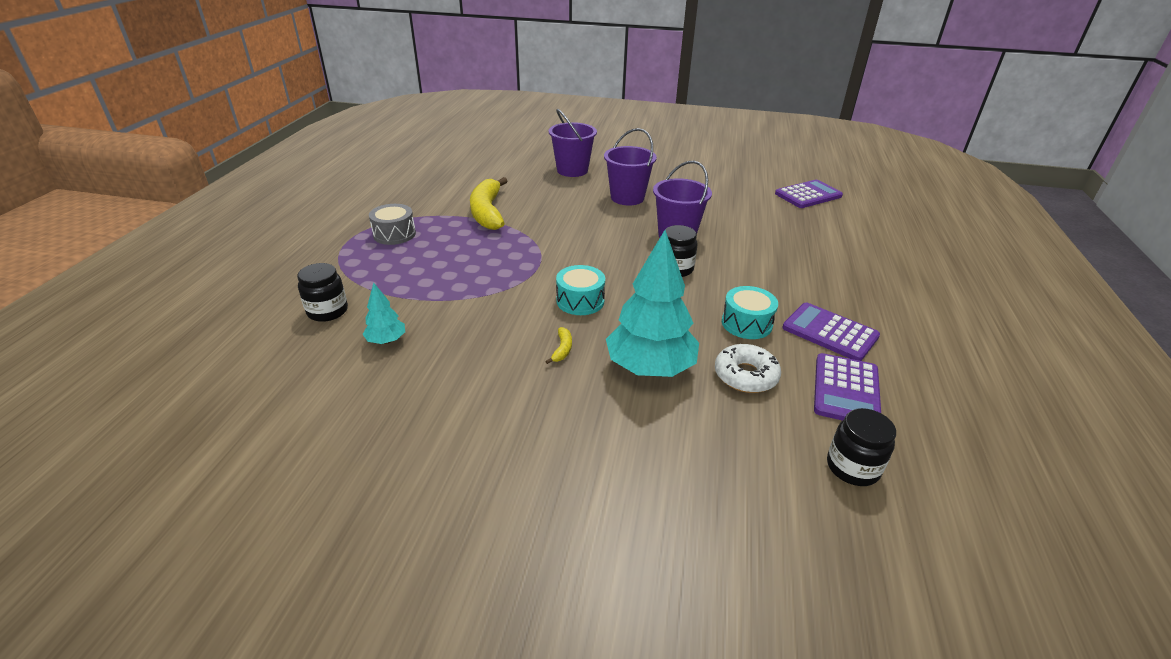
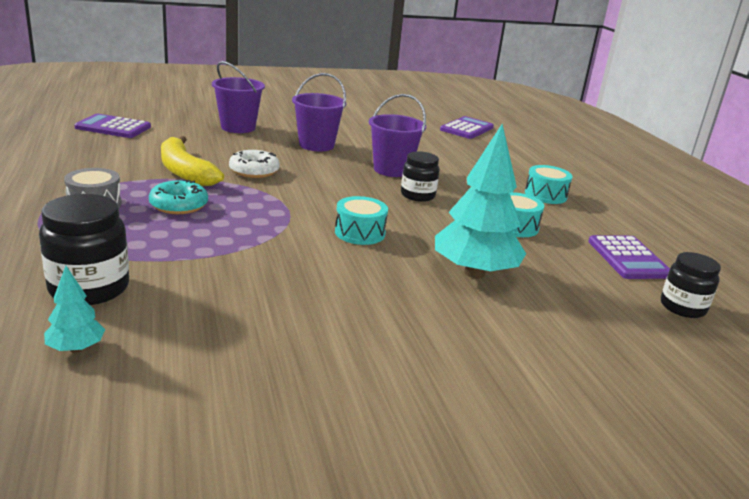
camera: 30 degrees left, 10 degrees down
(327, 311) = (89, 288): black jar -> black jar, size x1.51
(386, 341) = (194, 302): turquoise tree -> turquoise tree (76, 348)
(454, 245) = (179, 205): none -> turquoise donut
(562, 349) = (384, 274): yellow banana -> none
(745, 375) = (551, 263): white donut -> white donut (254, 171)
(822, 291) = (545, 195): none -> turquoise drum
(830, 332) = (579, 222): purple calculator -> purple calculator (113, 127)

